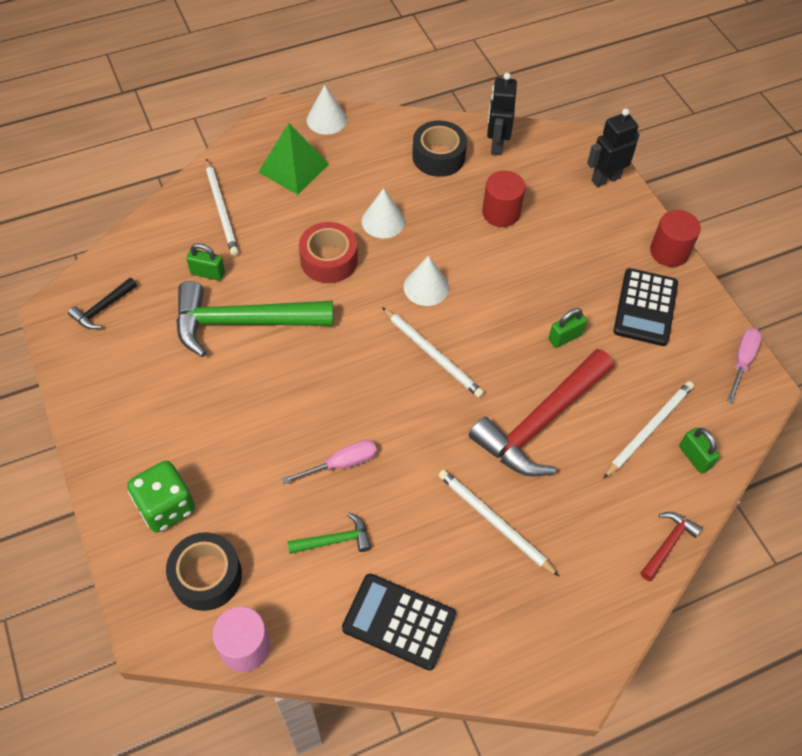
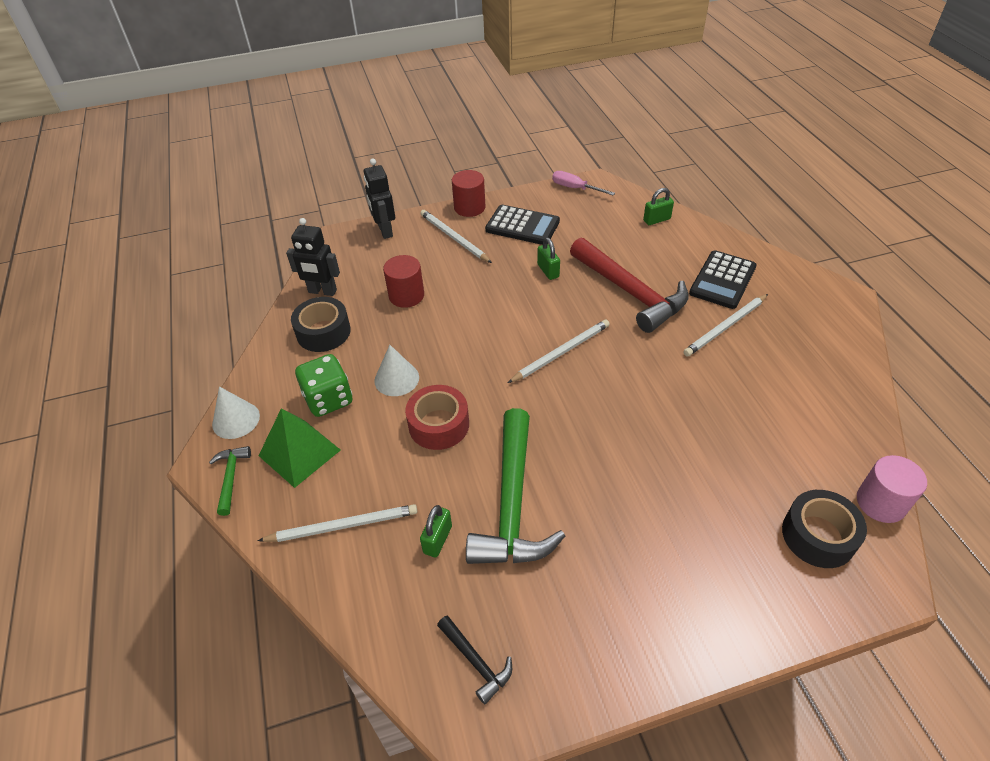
camera: 80 degrees left, 10 degrees down
(166, 507) = (747, 576): green dice -> green dice (328, 399)
(334, 540) = (760, 432): green hammer -> green hammer (231, 478)
(341, 464) = (681, 423): pink screwdriver -> none
(399, 621) = (826, 391): black calculator -> black calculator (722, 280)
(426, 287) = (484, 352): white cone -> none
(649, 429) = (634, 237): white pencil -> white pencil (454, 238)
(668, 544) = (728, 241): red hammer -> none

